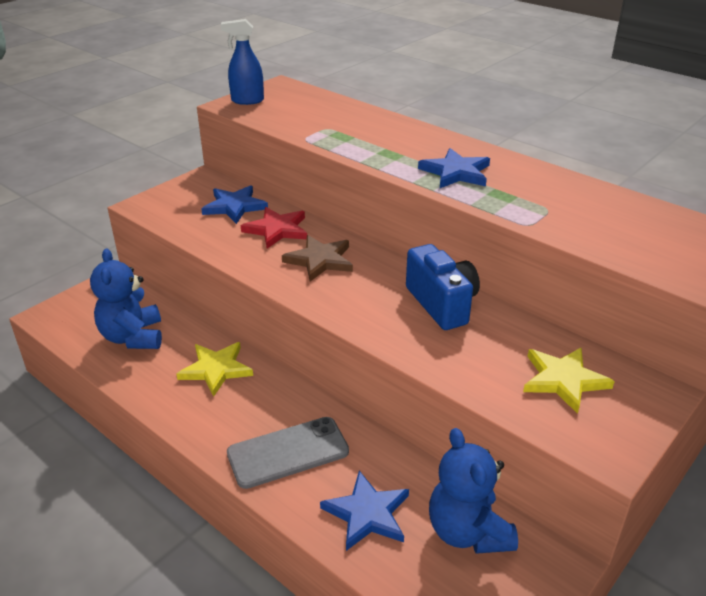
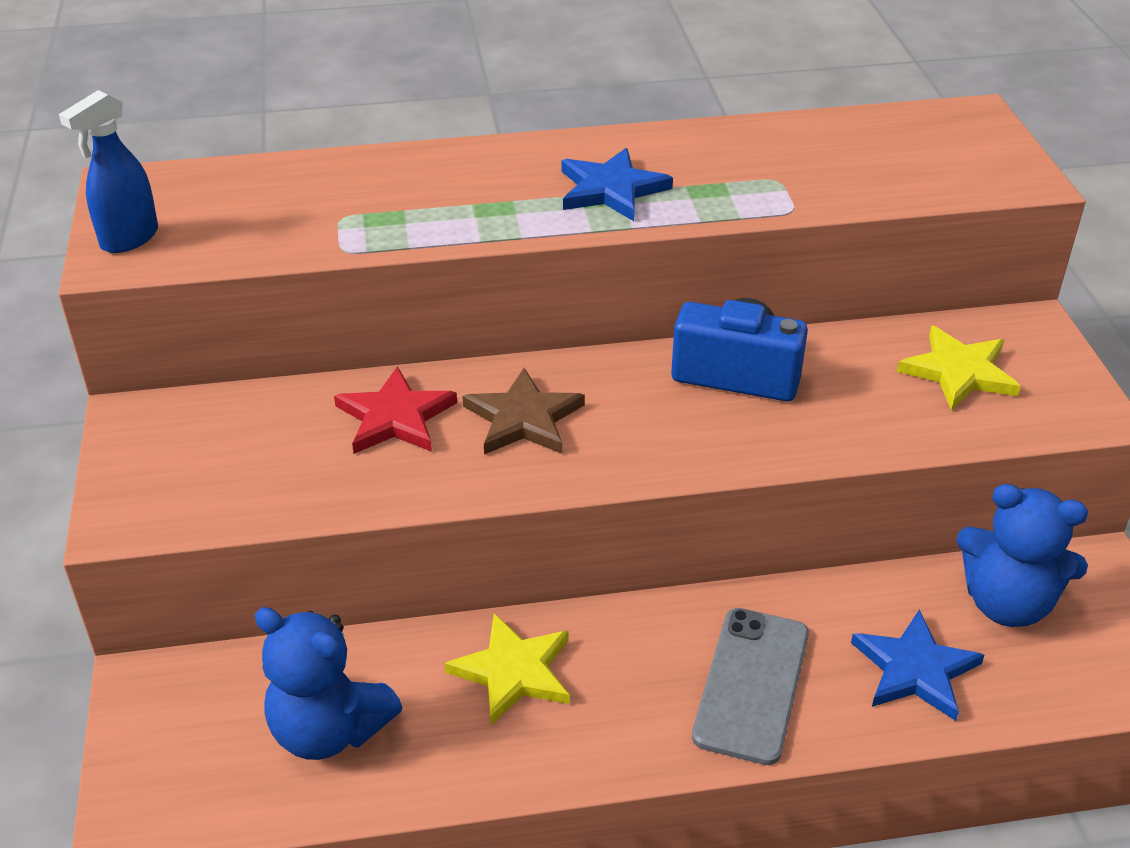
camera: 50 degrees left, 5 degrees up
(234, 206) = (272, 425): blue star -> none

